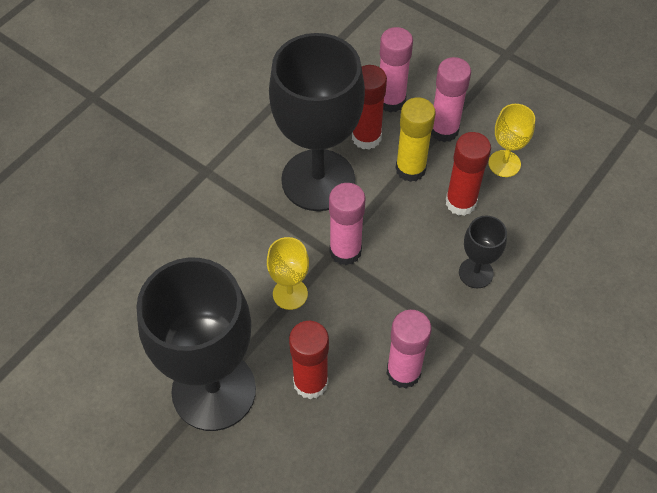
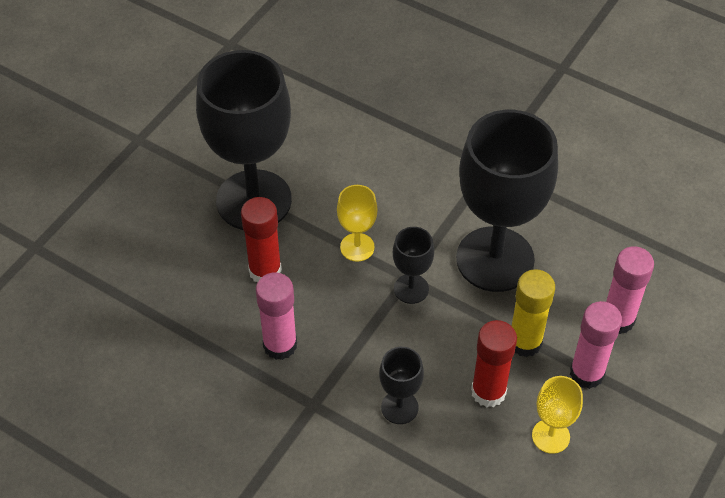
camera: 85 degrees right, 5 degrees down
(345, 251) = (411, 289): pink glue stick -> black goblet
(366, 137) = (560, 299): red glue stick -> none

